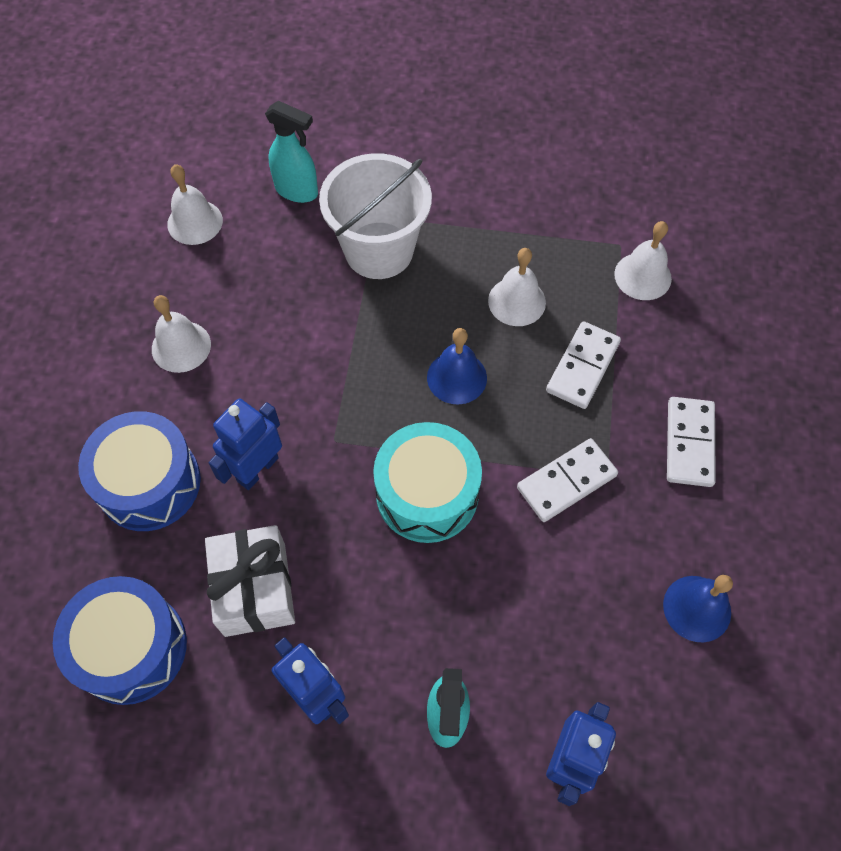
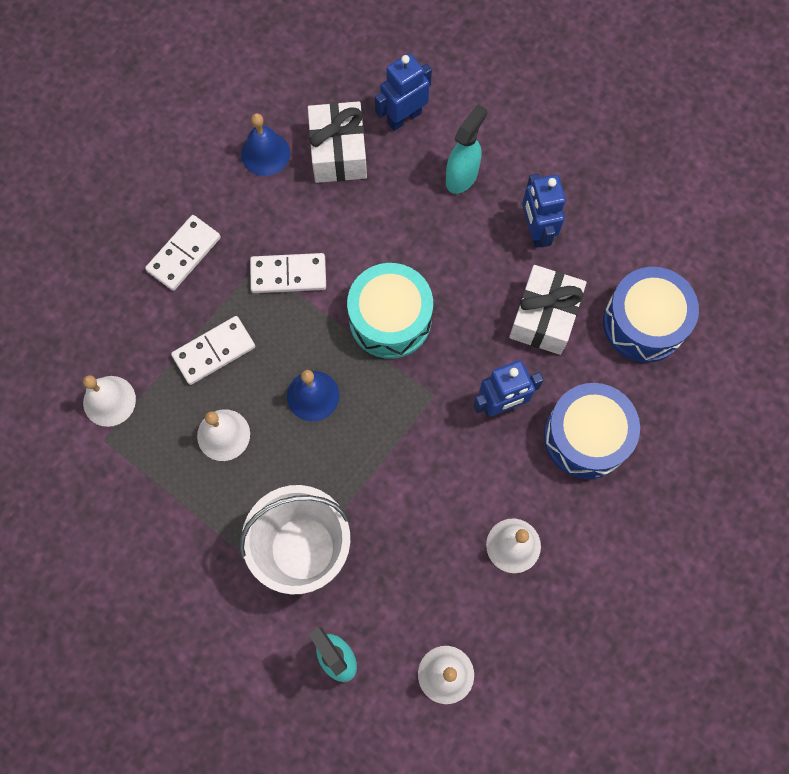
camera: 150 degrees left, 10 degrees up
(615, 660) = (338, 152): none -> white gift

